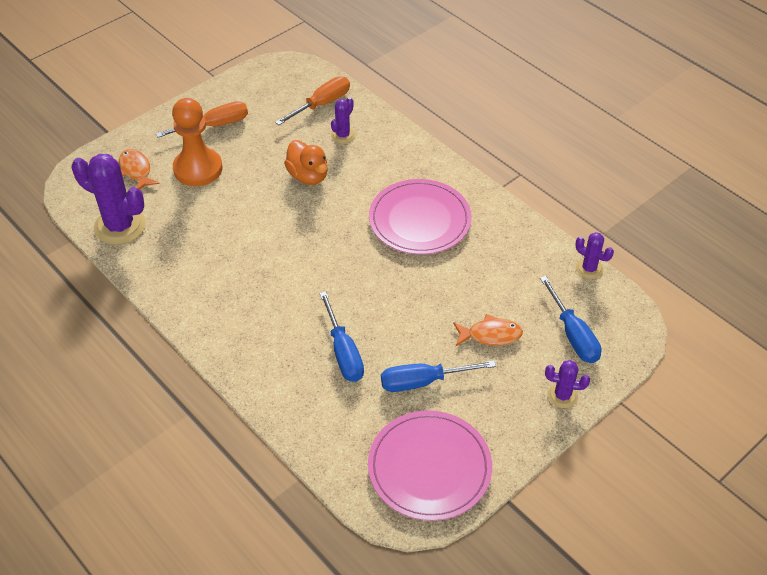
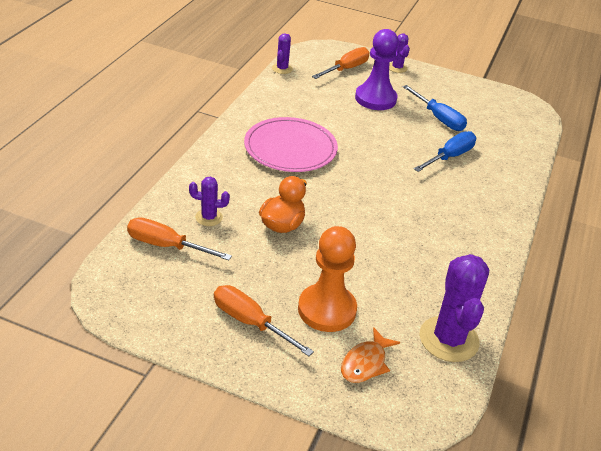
camera: 120 degrees left, 10 degrees down
(429, 467) = (495, 105): pink plate -> none
(490, 335) = (375, 99): orange fish -> purple pawn
(573, 335) = (346, 69): blue screwdriver -> orange screwdriver

